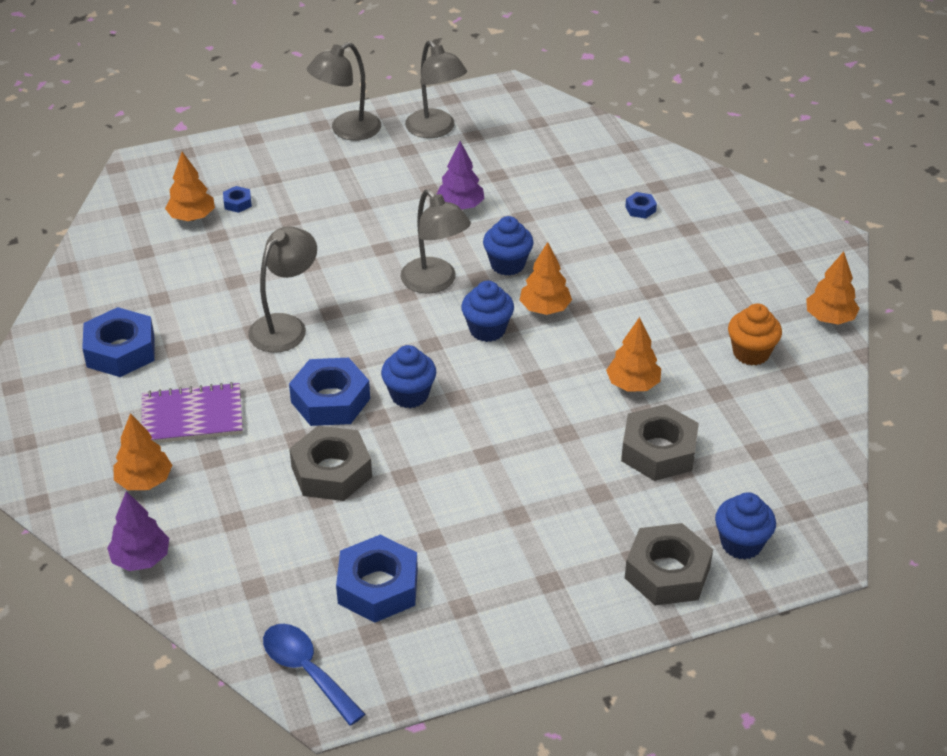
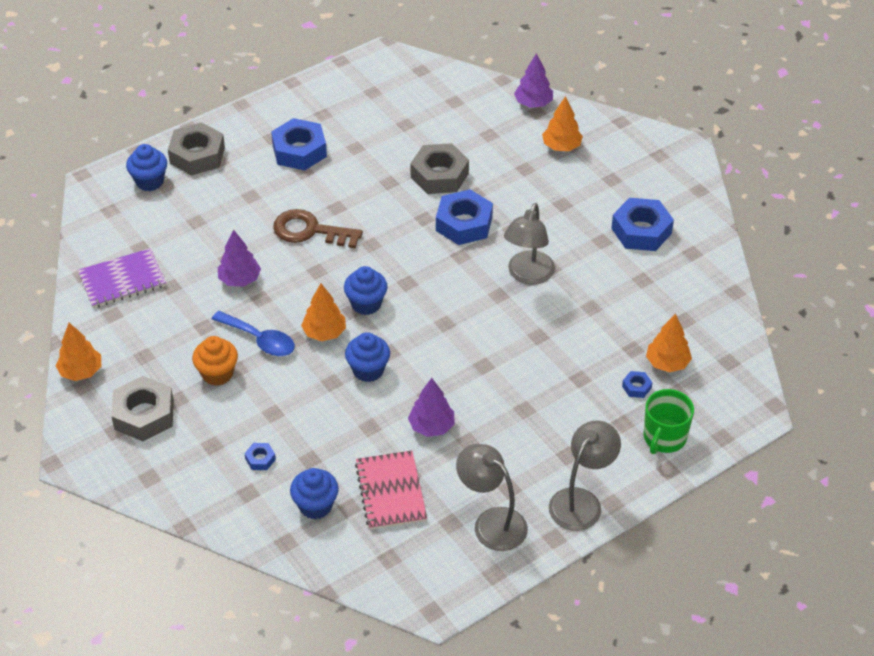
camera: 165 degrees right, 5 degrees up
(192, 416) = (556, 193): purple notebook -> purple notebook (122, 280)
(240, 161) = (664, 437): none -> green mug
(306, 670) = (402, 67): blue spoon -> blue spoon (260, 340)
(378, 587) = (379, 115): blue nut -> blue nut (299, 151)
(409, 395) = (407, 238): blue cupcake -> blue cupcake (315, 506)
(435, 283) = (424, 339): grey lamp -> none
(519, 164) = (391, 492): none -> pink notebook
(529, 428) = (310, 231): none -> brown key
(633, 384) = (239, 279): orange tree -> purple tree
(658, 451) = (213, 232): grey nut -> grey nut (144, 415)
(751, 353) = (148, 325): orange cupcake -> orange cupcake (217, 374)

